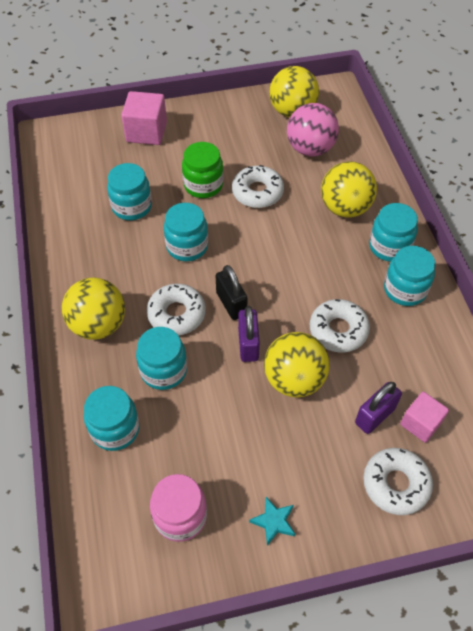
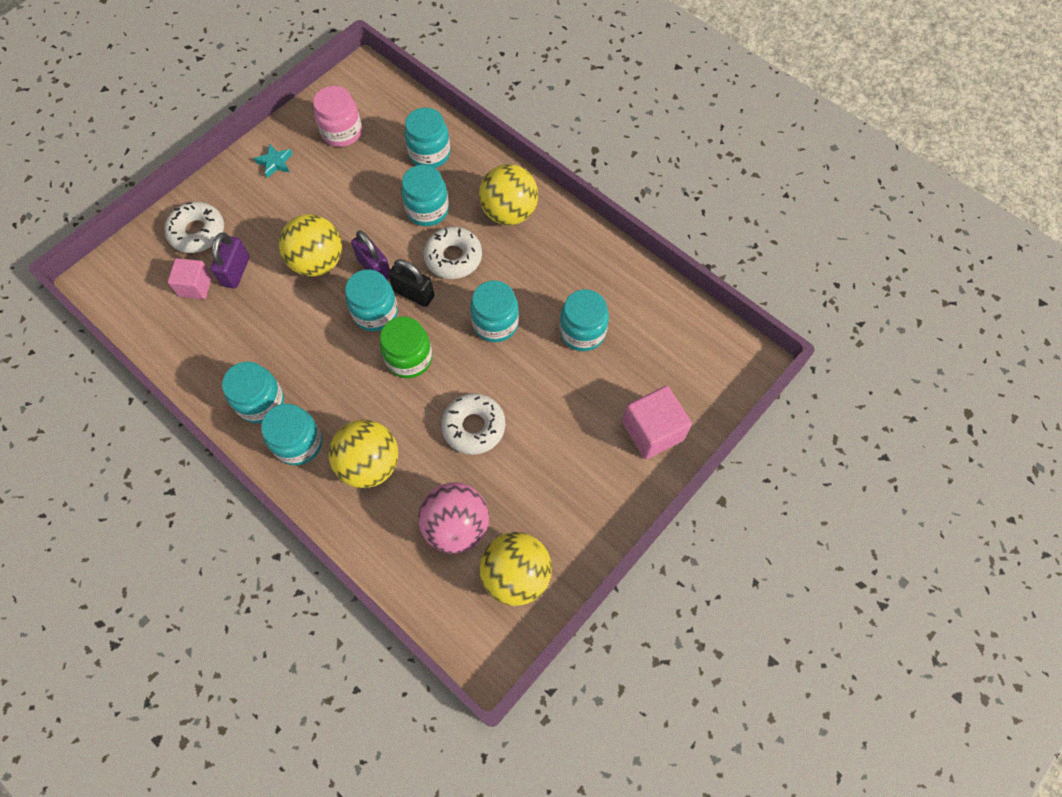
camera: 145 degrees right, 10 degrees up
(203, 185) = (535, 400): green jar -> green jar (409, 358)
(273, 306) = (375, 312): none -> turquoise jar
(338, 330) = (304, 325): white donut -> none

